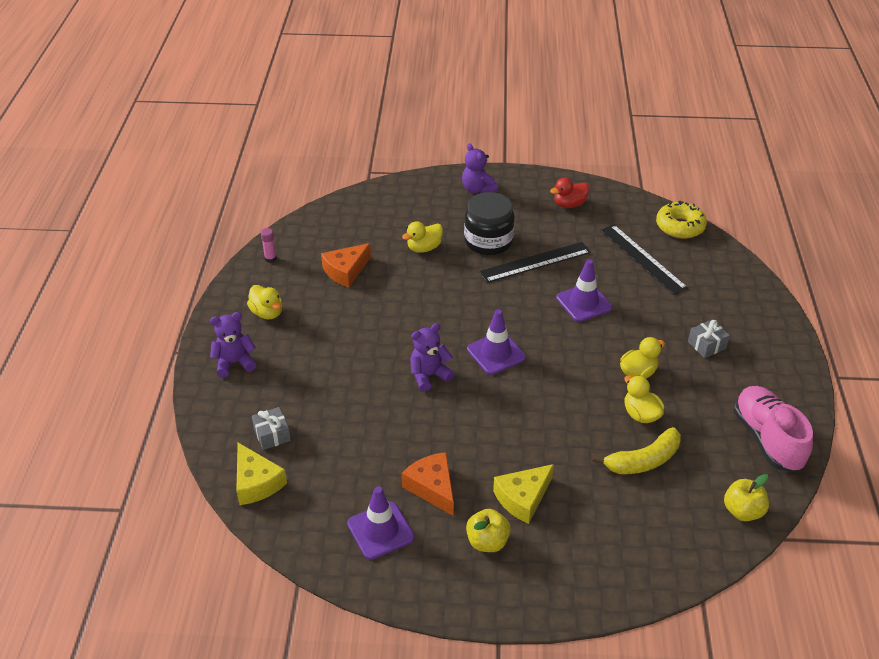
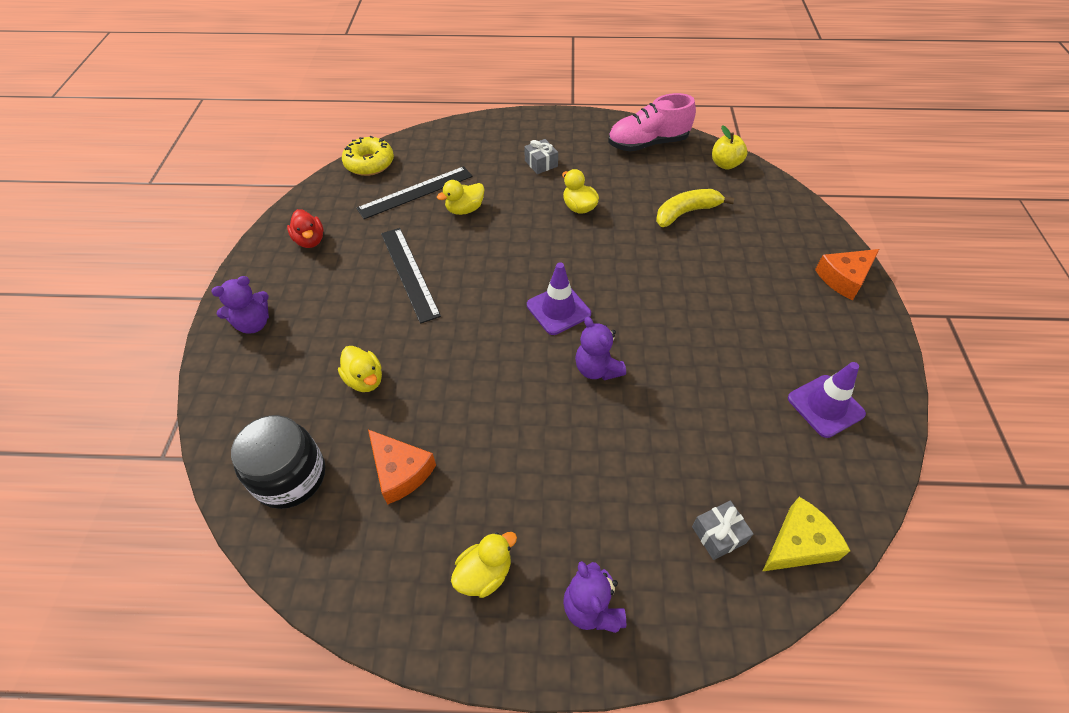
camera: 90 degrees left, 10 degrees up
(270, 259) = (356, 585): pink glue stick -> none
(432, 487) = (757, 363): orange cheese -> orange cheese (844, 278)
(487, 542) = (809, 319): yellow apple -> none
(488, 241) = (364, 314): black jar -> black jar (290, 476)
(523, 498) = (750, 293): yellow cheese -> none
(584, 303) = (480, 238): purple traffic cone -> none
(641, 414) = (632, 210): yellow duck -> yellow duck (465, 209)
(643, 461) = (686, 213): yellow banana -> yellow banana turned 90 degrees counterclockwise

